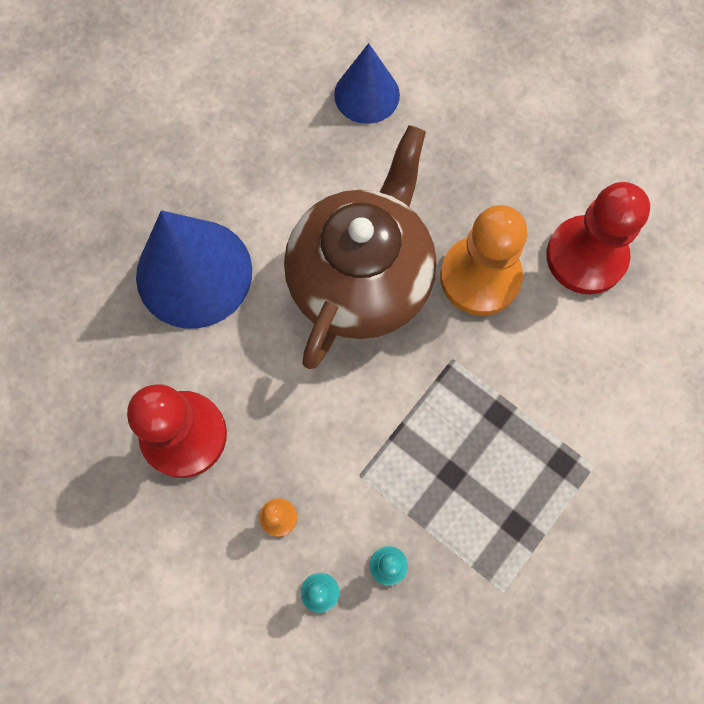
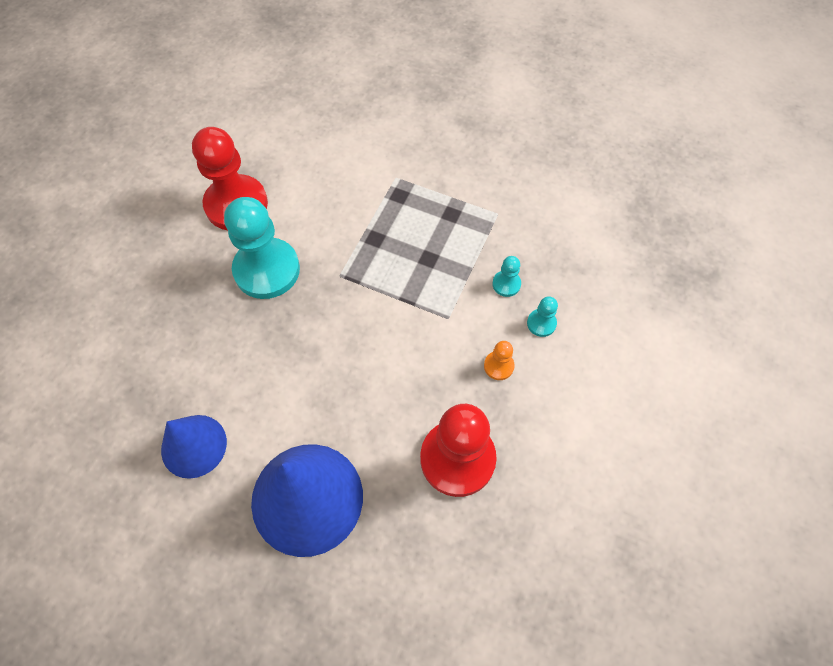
camera: 105 degrees left, 10 degrees down
(361, 278) = (285, 355): brown teapot -> none
(367, 94) = (98, 394): blue cone -> blue cone (194, 446)
(480, 277) = (267, 270): orange pawn -> turquoise pawn

